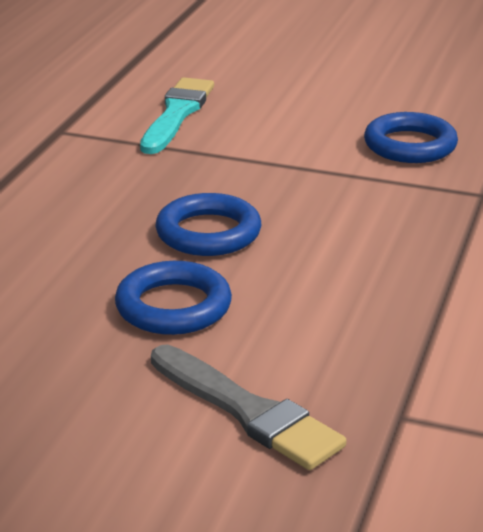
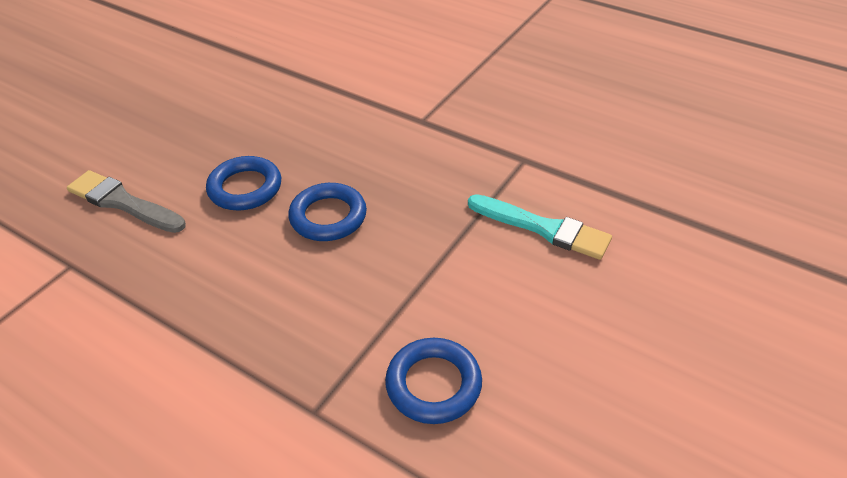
camera: 105 degrees right, 15 degrees up
(248, 411) = (123, 202): grey brush -> grey brush turned 60 degrees clockwise

